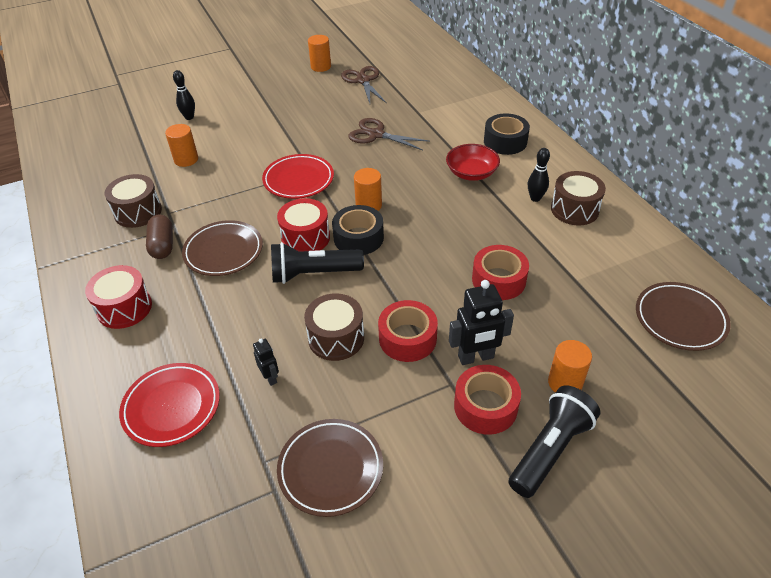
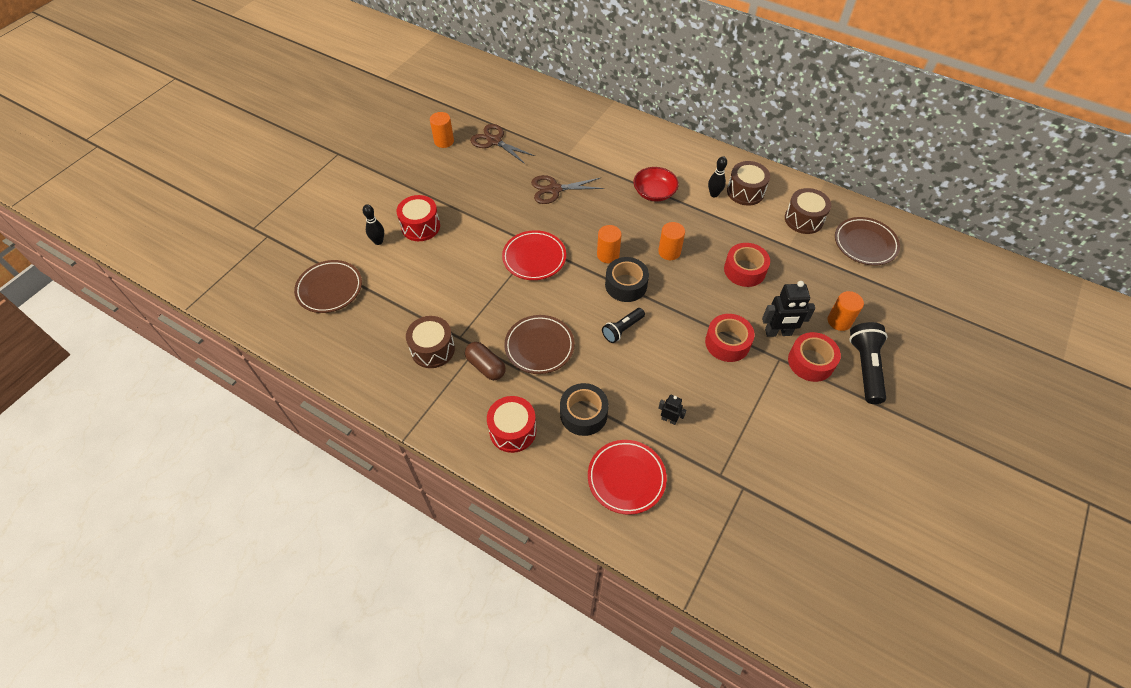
camera: 35 degrees left, 10 degrees up
(186, 159) = (421, 283): orange cylinder -> orange cylinder (669, 252)
(305, 238) = (588, 304): red drum -> red drum (420, 226)
(313, 274) = (622, 329): black flashlight -> black flashlight, size x0.62
(330, 469) = (762, 454): brown plate -> brown plate (329, 289)
(336, 338) = (683, 368): brown drum -> brown drum (803, 219)
(476, 357) = (778, 332): black robot -> black robot turned 45 degrees clockwise
(505, 141) = (654, 154): black tape -> black tape (583, 414)

